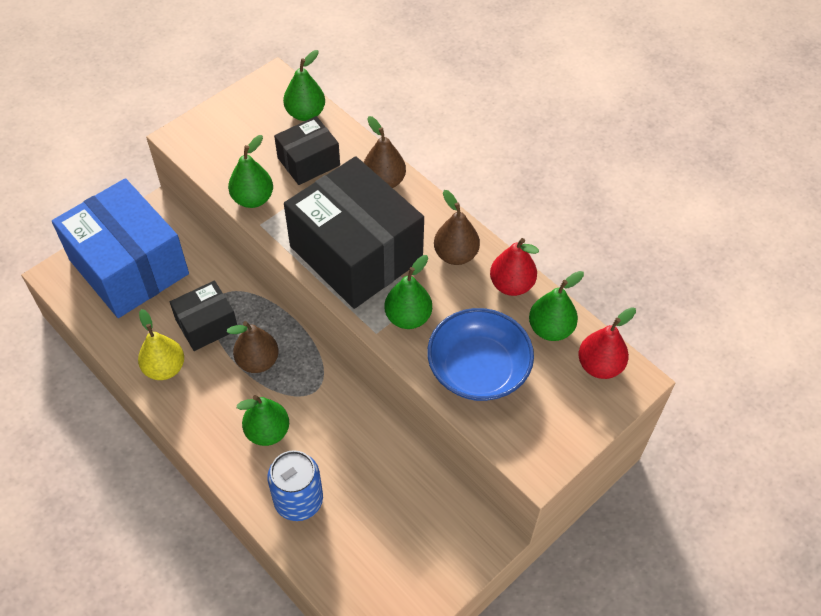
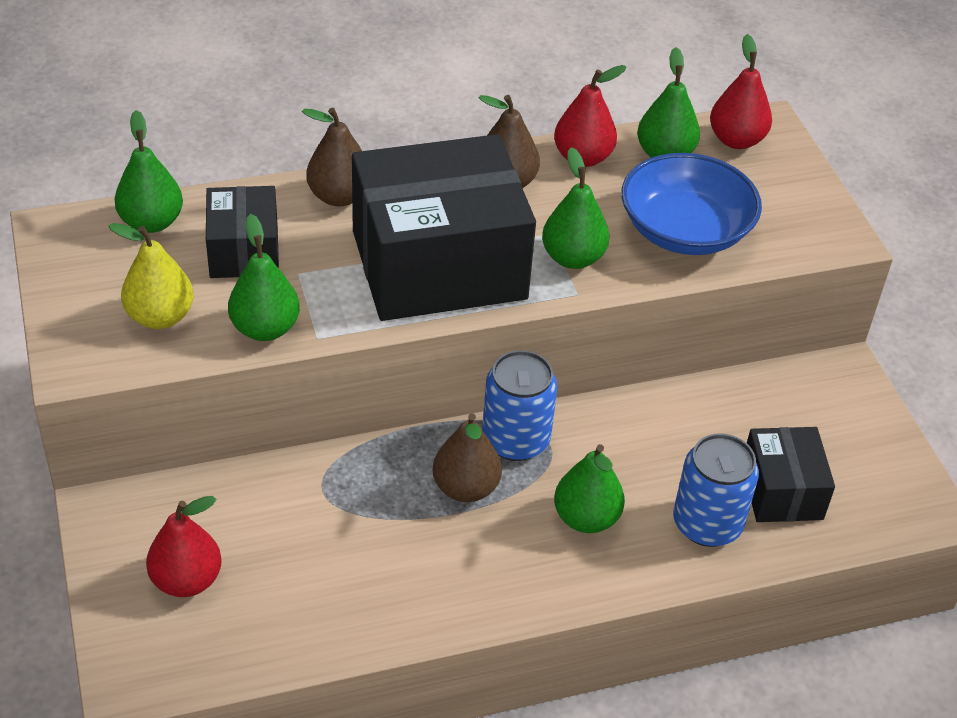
camera: 65 degrees left, 10 degrees down
(129, 267) = (186, 580): blue box -> red pear
(164, 368) = (408, 597): yellow pear -> yellow pear (160, 317)
(207, 324) = (364, 522): black box -> black box (781, 491)
(309, 370) = (515, 440): none -> blue can

